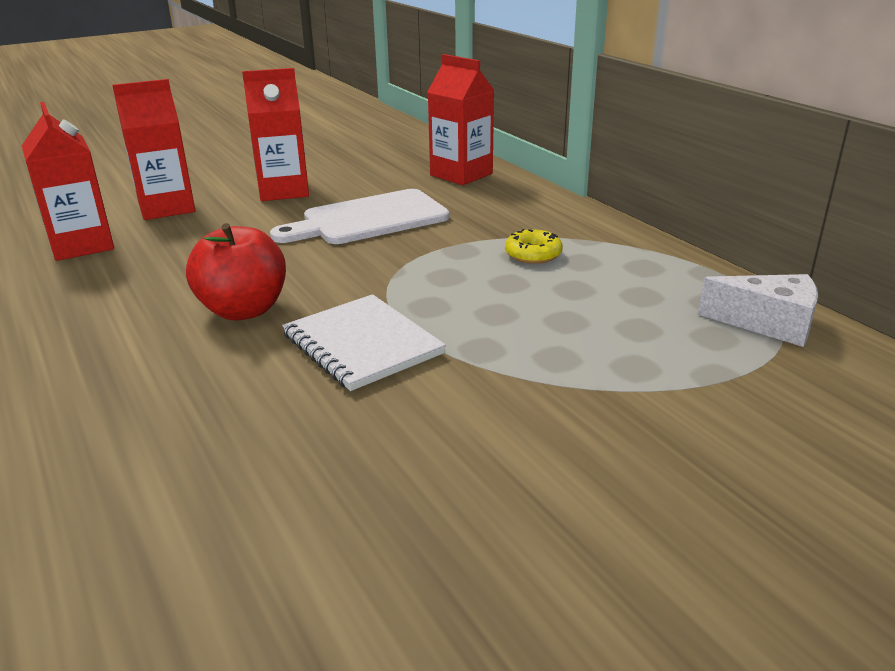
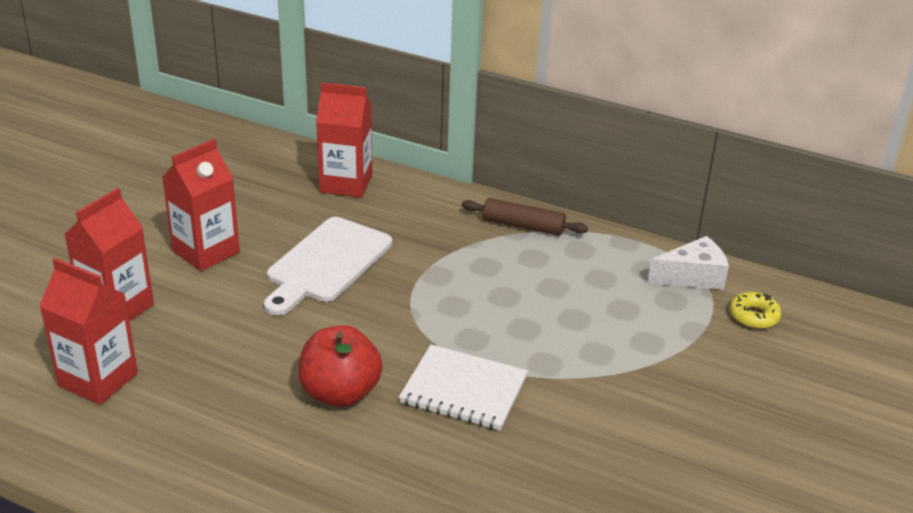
camera: 35 degrees left, 5 degrees up
(533, 254) = (494, 261): yellow donut -> yellow donut (753, 316)
(600, 235) = (523, 226): none -> brown rolling pin

